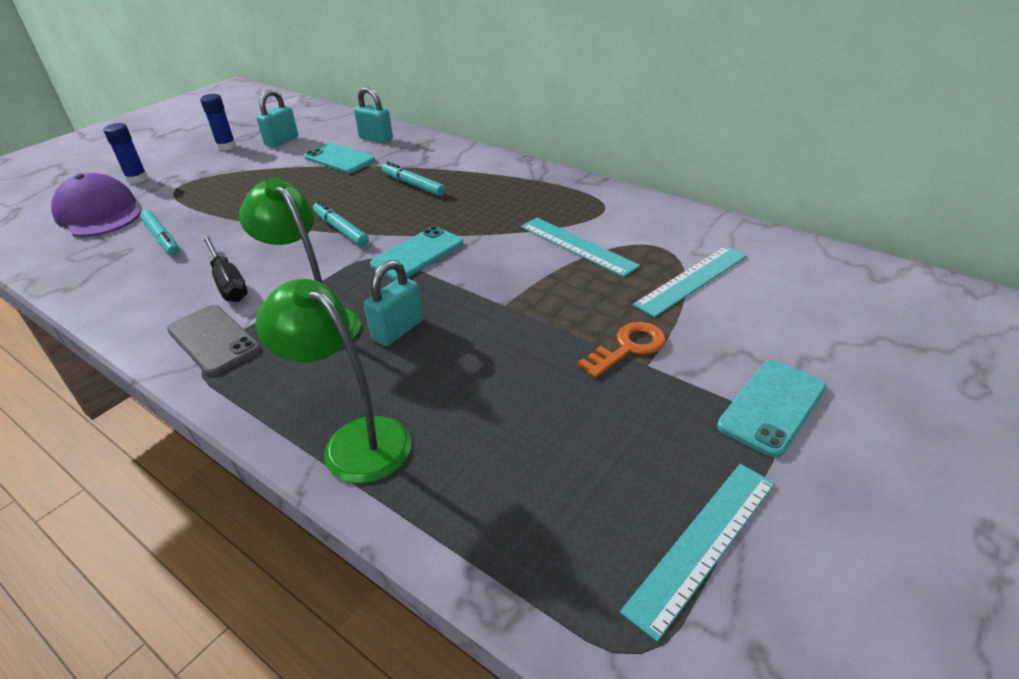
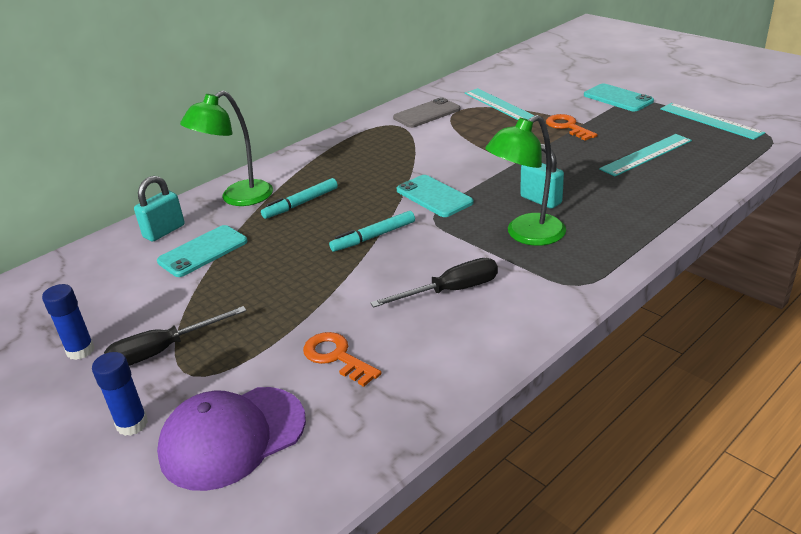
camera: 80 degrees left, 5 degrees down
(162, 238) = (336, 357): turquoise marker -> orange key
(210, 172) = (163, 350): none -> black screwdriver
(213, 340) = (544, 284): grey phone -> grey phone (427, 113)
(281, 141) = (107, 301): turquoise padlock -> none
(354, 440) = (657, 209): green lamp -> green lamp (238, 198)
(577, 246) = (445, 136): turquoise ruler -> turquoise ruler (646, 155)

